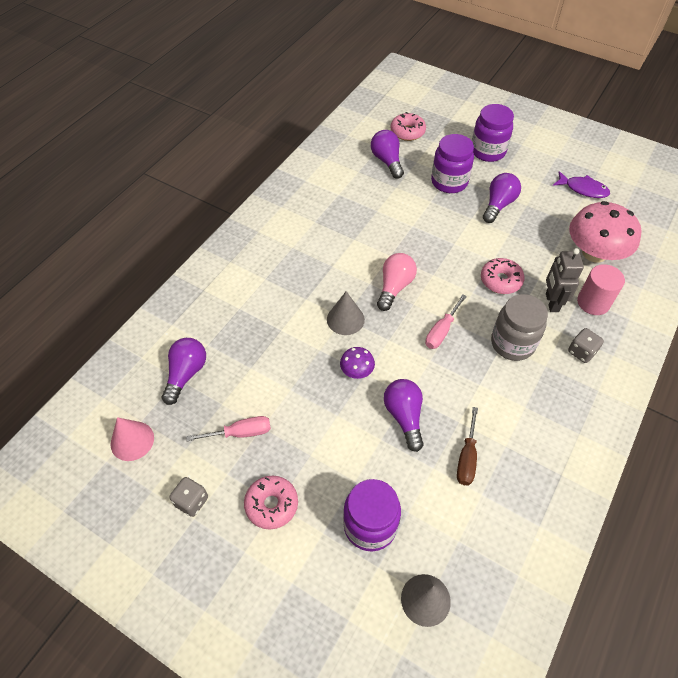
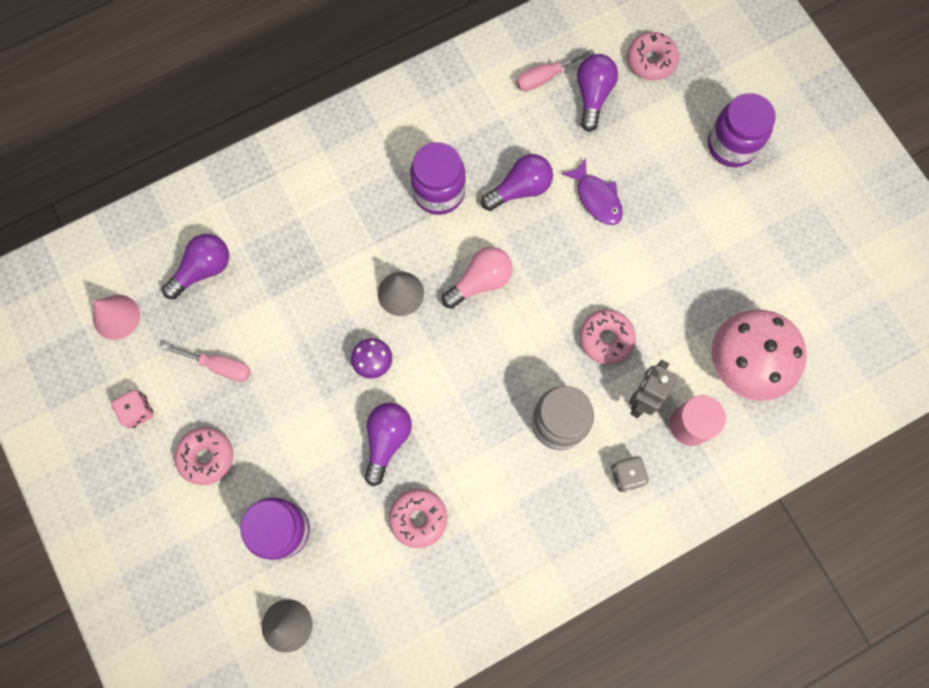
camera: 30 degrees right, 20 degrees up
(191, 501) = (138, 411): grey dice -> pink dice
(442, 331) = (493, 365): pink screwdriver -> pink screwdriver (545, 77)
(449, 182) = (647, 168): purple jar -> purple jar (439, 192)
(467, 457) = (418, 518): brown screwdriver -> pink donut
(498, 205) = (683, 234): purple light bulb -> purple light bulb (520, 189)
(583, 189) = (809, 267): purple fish -> purple fish (596, 198)

